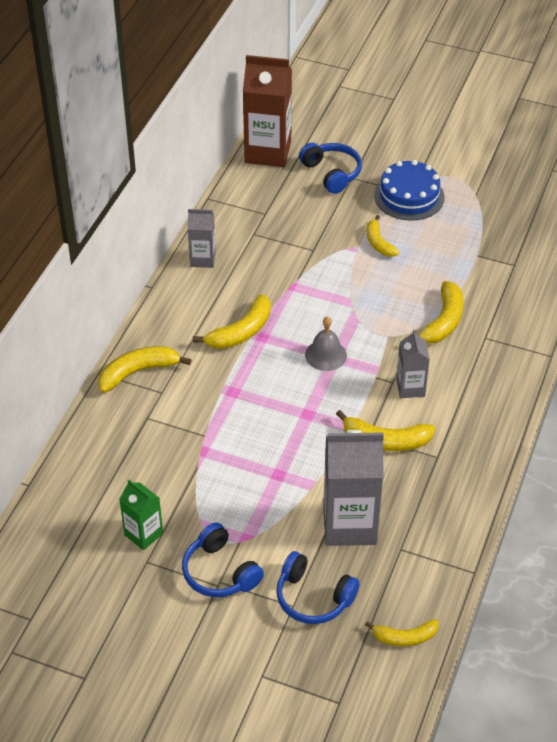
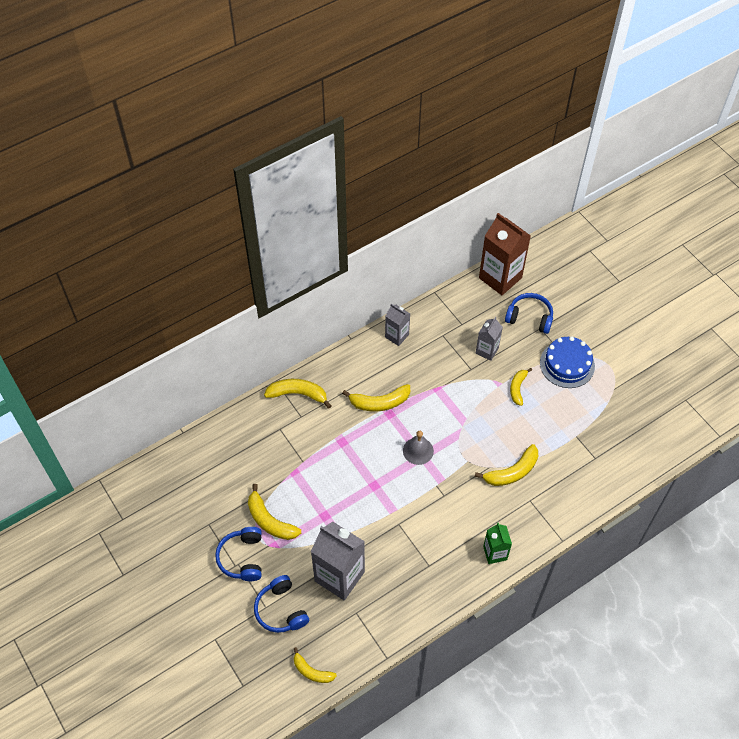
camera: 35 degrees right, 10 degrees up
(143, 534) = (220, 505): green carton -> green carton (495, 553)
(332, 173) = (529, 317): blue headphones -> blue headphones turned 75 degrees counterclockwise
(385, 441) = (406, 534): yellow banana -> yellow banana (270, 521)
(410, 388) = (452, 506): grey carton -> grey carton (487, 350)

